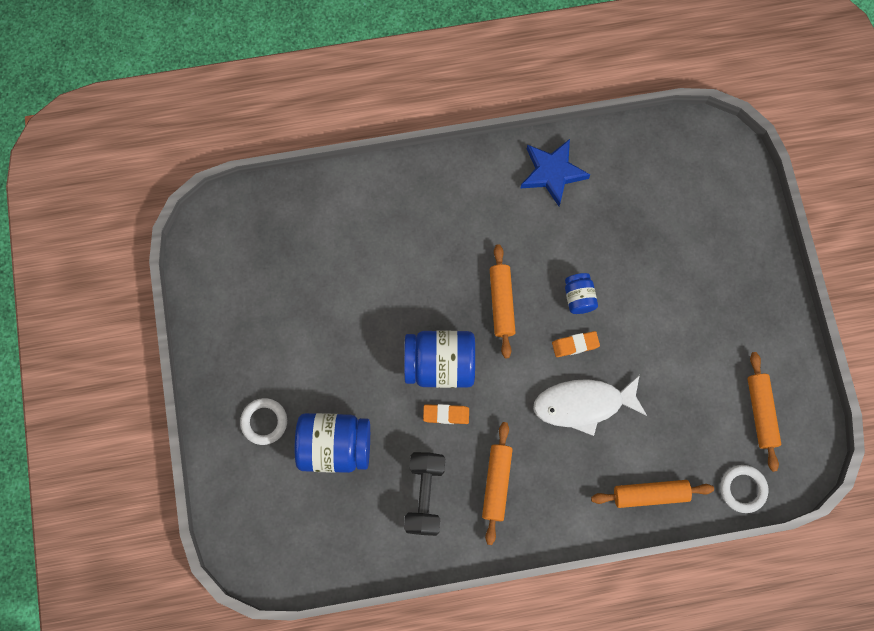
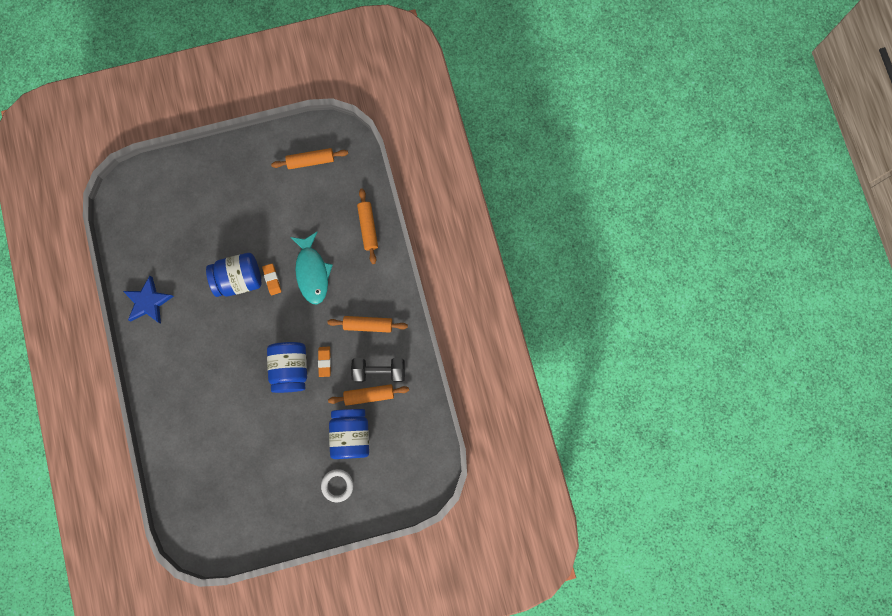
camera: 95 degrees left, 5 degrees up
(501, 303) = (245, 330): orange rolling pin -> orange rolling pin (369, 395)
(578, 297) = (239, 279): blue jar -> blue jar, size x1.90
(583, 404) = (312, 272): white fish -> turquoise fish
(742, 489) = (360, 171): white ring -> none

